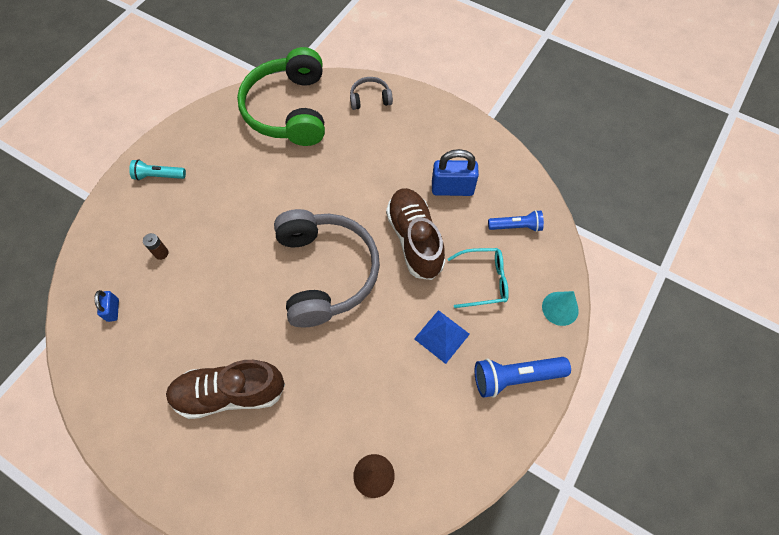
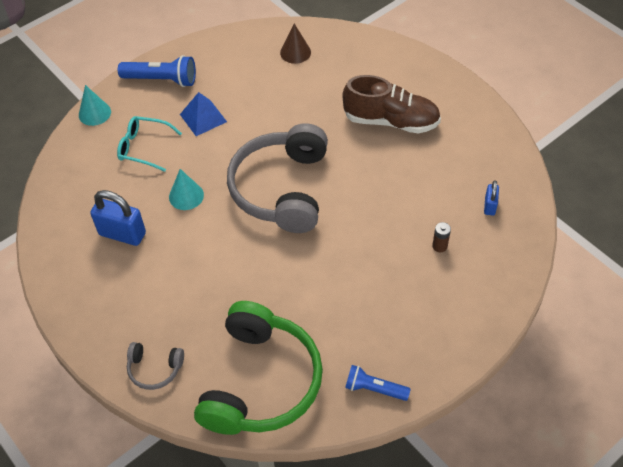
camera: 160 degrees left, 10 degrees down
(159, 176) = (436, 334): turquoise flashlight -> none
(414, 239) = (186, 196): brown shoe -> turquoise cone
(516, 226) = (85, 183): blue flashlight -> blue flashlight (374, 389)

